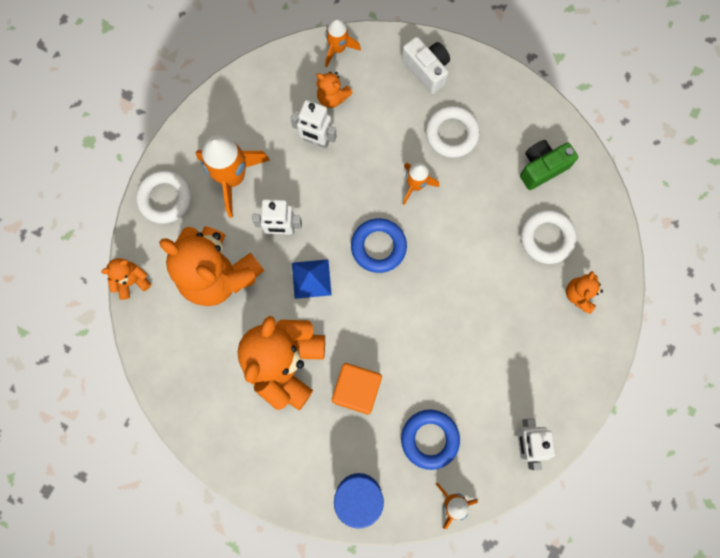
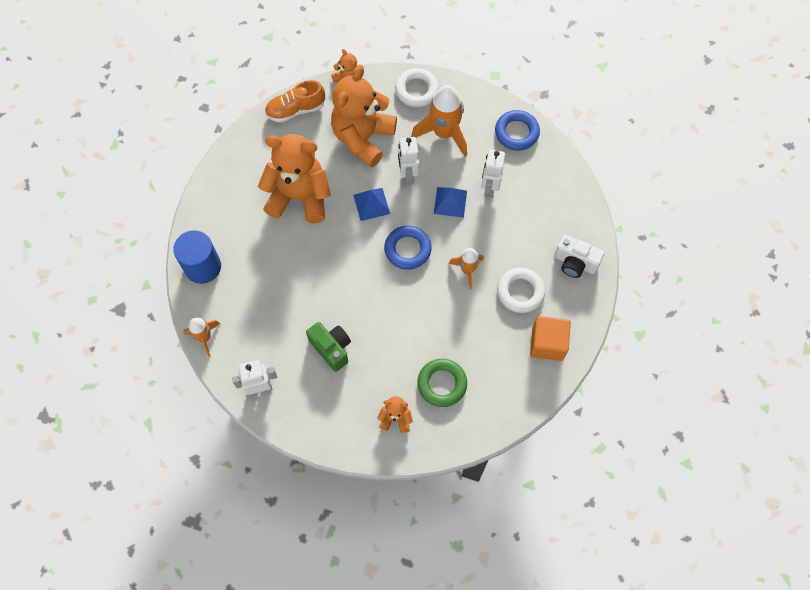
camera: 80 degrees right, 10 degrees down
(159, 352) = (296, 110): none -> orange shoe
(326, 187) = (450, 202): none -> blue pyramid
(332, 97) = (530, 193): orange teddy bear -> none
(338, 49) = (575, 190): orange rocket -> none
(357, 390) = (286, 252): orange cube -> orange cube (547, 343)
(426, 70) = (575, 263): white camera -> white camera turned 75 degrees clockwise
(429, 439) = (254, 313): blue ring -> blue ring (516, 133)
(542, 168) = (506, 372): green camera -> green camera (331, 348)
(546, 238) = (442, 384): white ring -> green ring

